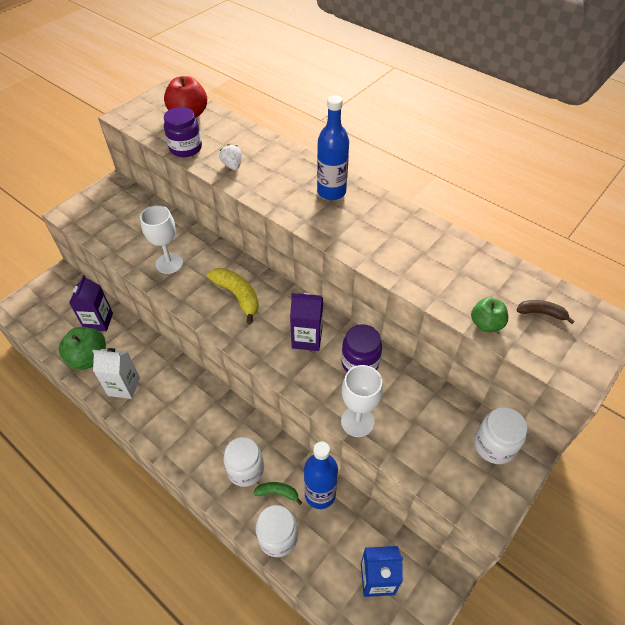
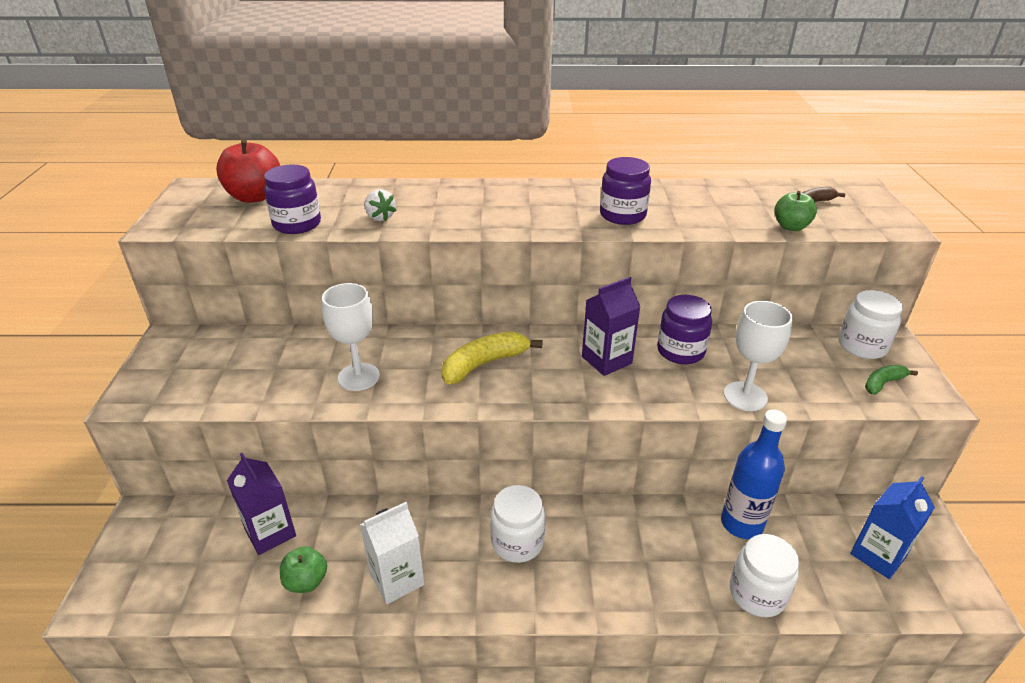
camera: 40 degrees left, 15 degrees down
(89, 358) = (306, 581): green apple -> green apple, size x0.61
(232, 166) = (380, 217): white strawberry -> white strawberry turned 150 degrees counterclockwise
(238, 296) = (484, 364): yellow banana -> yellow banana turned 45 degrees counterclockwise
(245, 469) = (646, 557): white jar -> white jar (517, 542)
(278, 493) = (704, 553): green banana -> green banana (883, 383)
(331, 192) = (519, 198): blue bottle -> none
(377, 244) = (622, 215): none -> purple jar

